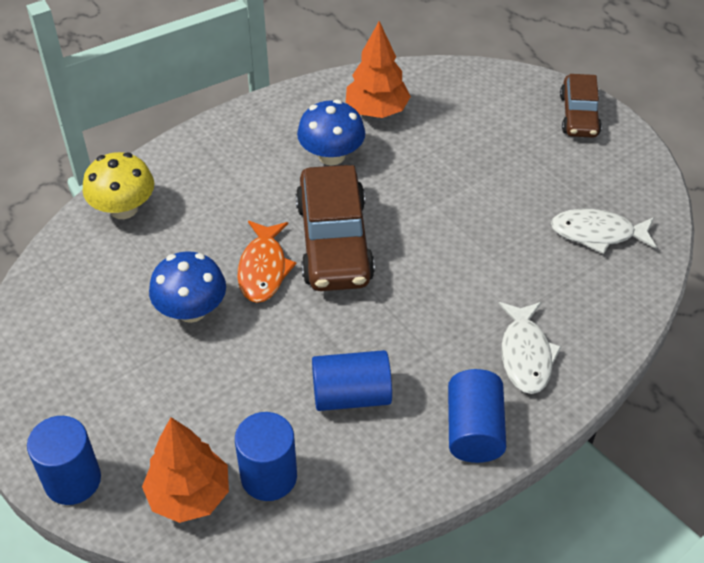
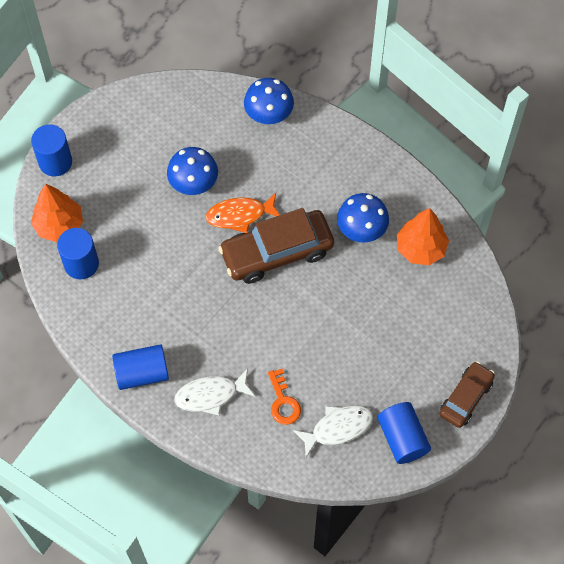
camera: 75 degrees right, 15 degrees up
(123, 208) = (269, 114): yellow mushroom -> blue mushroom
(351, 395) = (151, 295): blue cylinder -> blue cylinder (402, 438)
(551, 279) = (283, 402): none -> orange key
(579, 115) = (466, 398): brown car -> brown car turned 135 degrees clockwise
(597, 233) = (338, 428): white fish -> white fish turned 75 degrees clockwise

